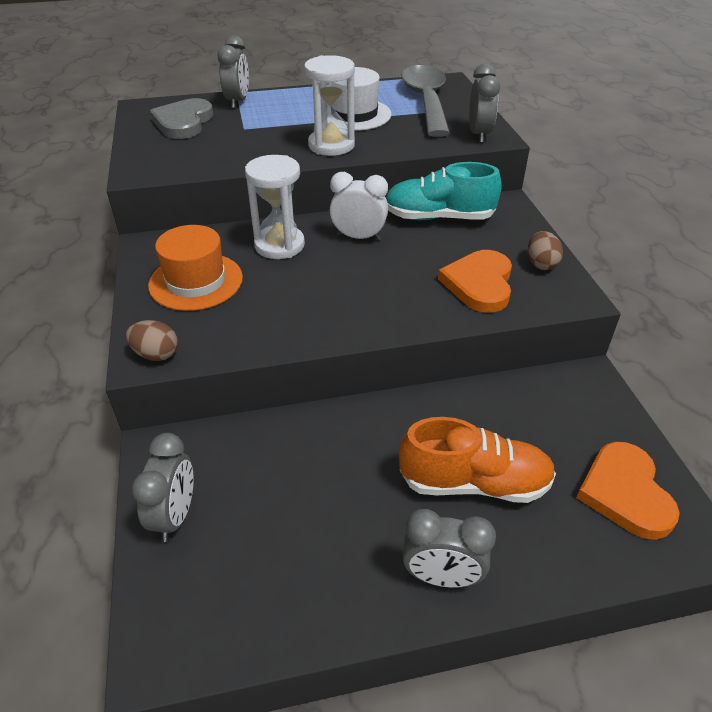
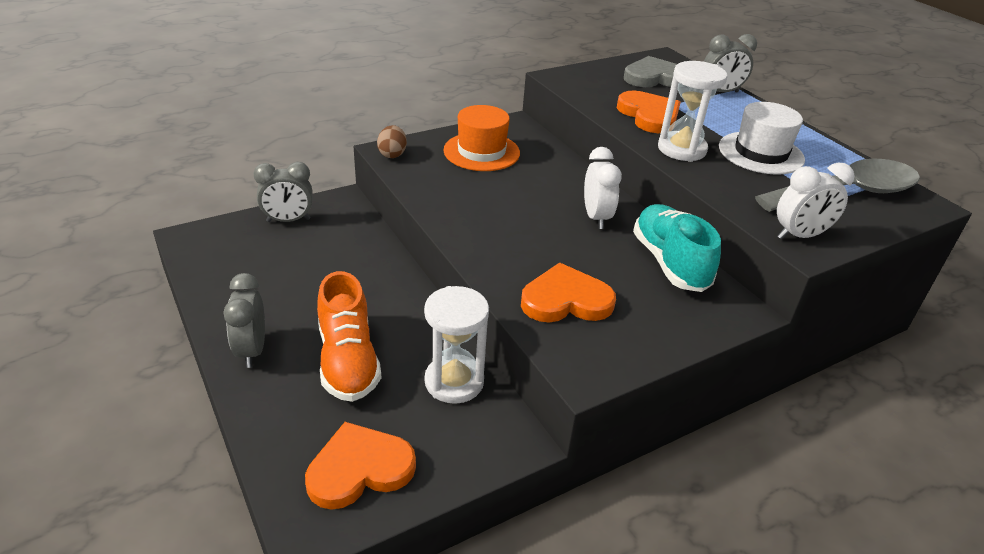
camera: 70 degrees right, 5 degrees down
(259, 144) = (649, 115): none -> orange heart
(279, 245) = (554, 179): white hourglass -> white hourglass (454, 382)
(479, 134) = (800, 236): grey clock -> white clock
(541, 264) = (631, 344): brown egg -> none

